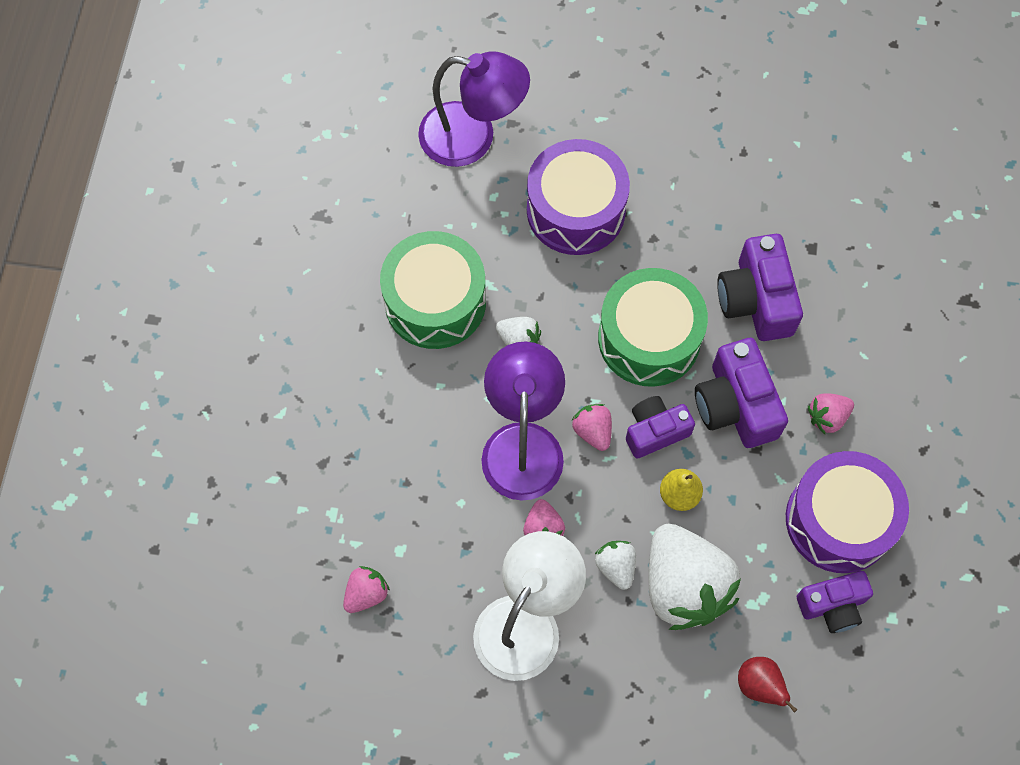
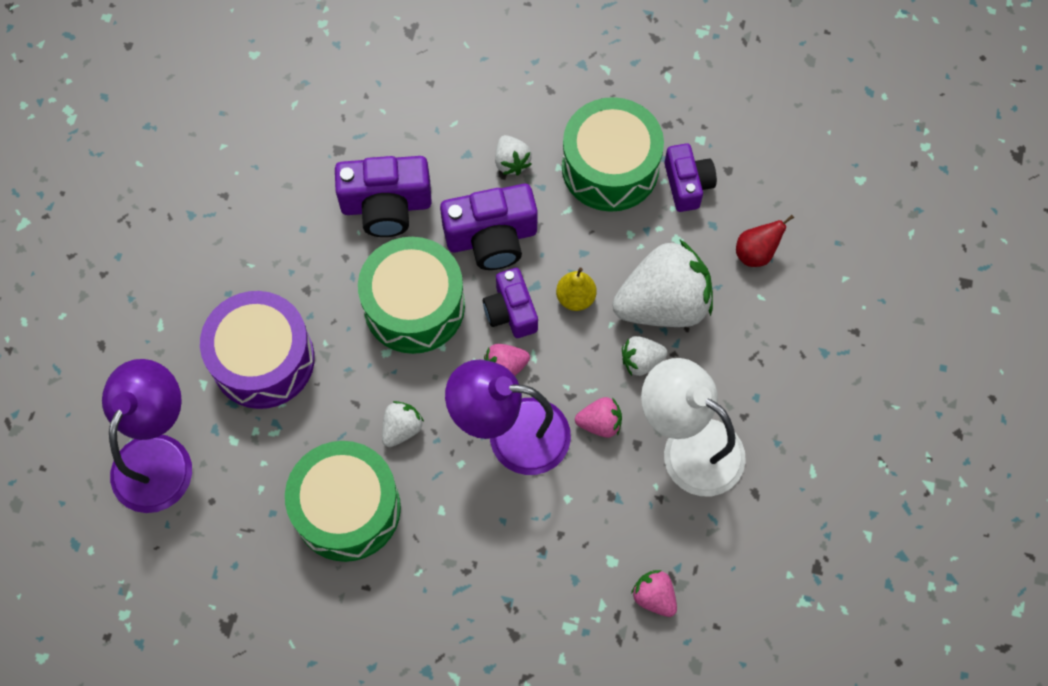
camera: 85 degrees left, 0 degrees up
(827, 417) = (511, 162): pink strawberry -> white strawberry
(839, 520) = (610, 167): purple drum -> green drum

